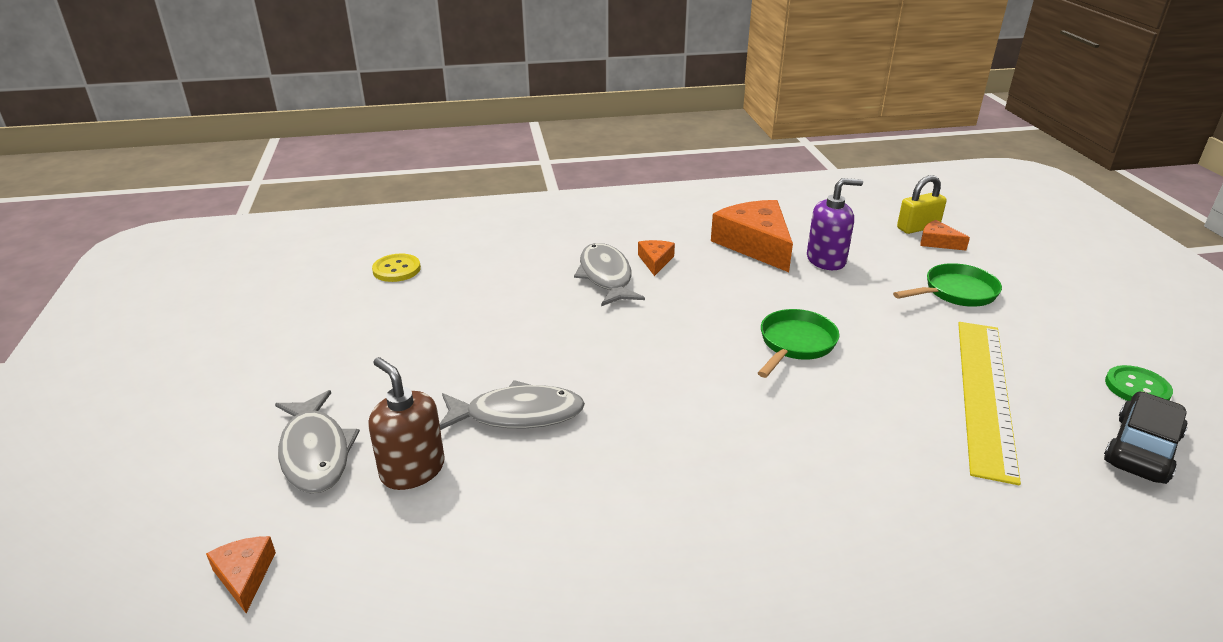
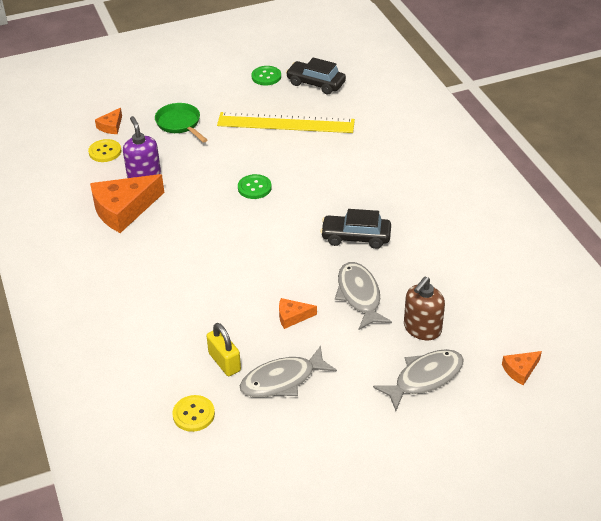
camera: 100 degrees left, 10 degrees up
(606, 276) = (185, 282): grey fish -> grey fish (282, 380)
(654, 431) = (356, 237): none -> black car
(655, 261) = (157, 259): orange cheese -> orange cheese (292, 316)
(795, 344) = (254, 188): green pan -> green button
(878, 236) = (105, 152): none -> yellow button
(918, 227) = (89, 133): yellow padlock -> yellow padlock (224, 362)

